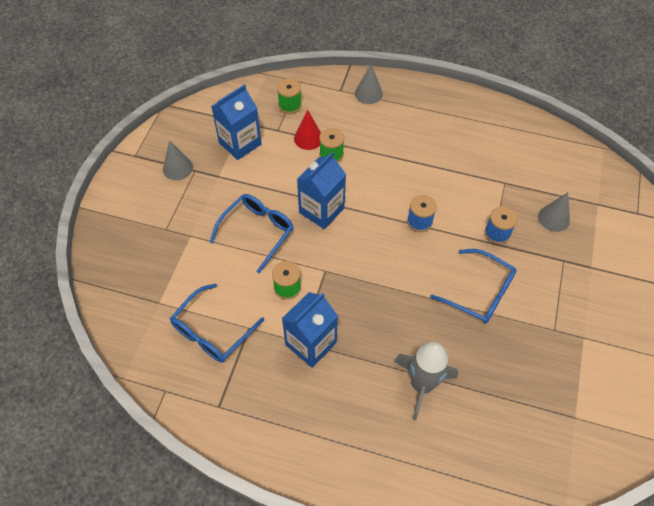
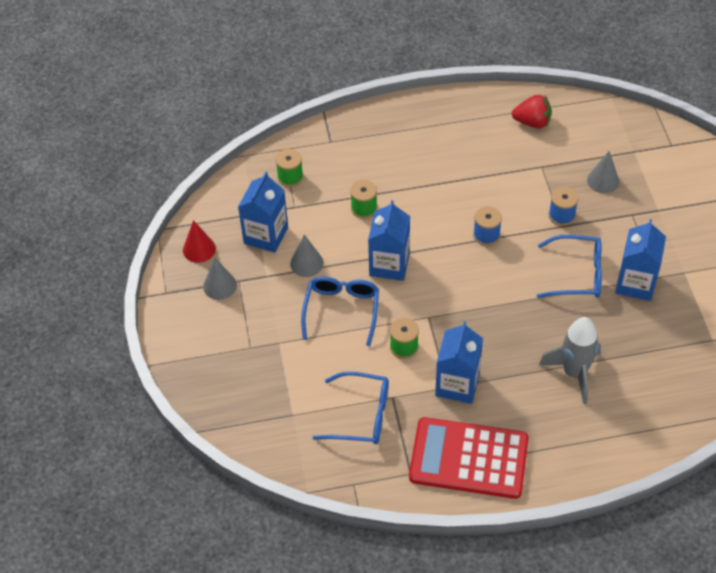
camera: 25 degrees left, 5 degrees down
(212, 331) = (361, 415): blue glasses -> blue glasses turned 90 degrees counterclockwise
(276, 419) = (468, 459): none -> red calculator
(308, 138) = (331, 202): red cone -> red cone (199, 249)
(368, 93) = (361, 133): grey cone -> grey cone (306, 263)
(519, 142) = (532, 122): none -> red strawberry
(530, 326) = (635, 283): none -> blue carton

